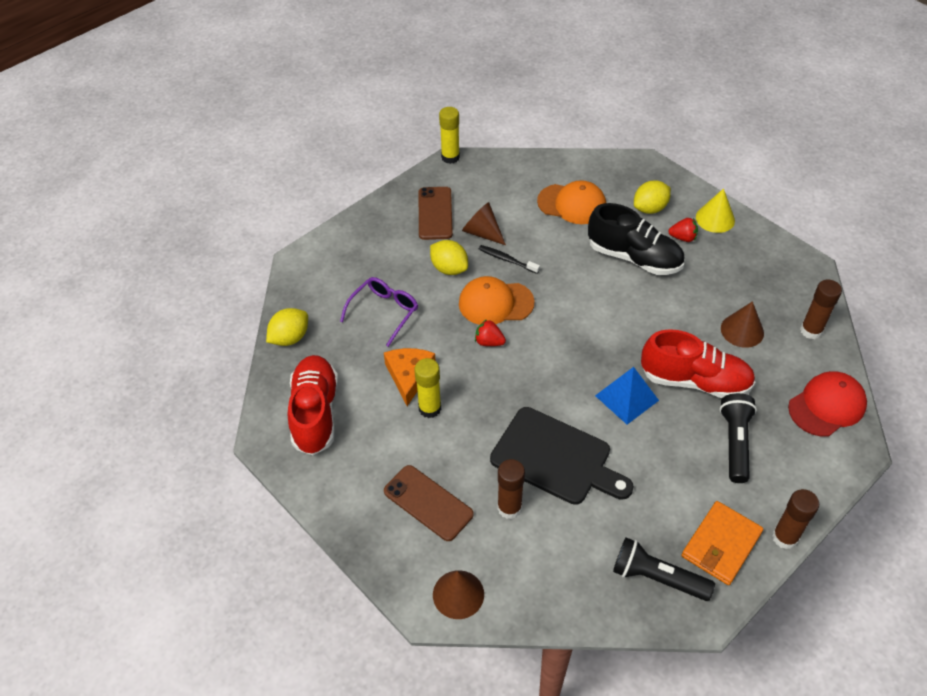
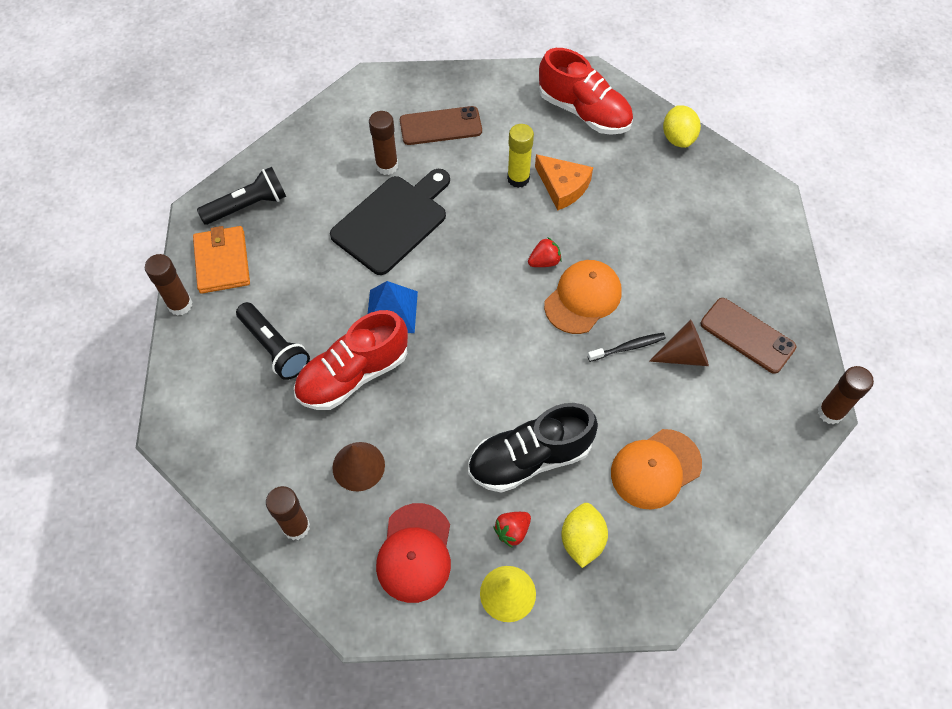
camera: 130 degrees right, 10 degrees up
(384, 312) = (648, 213): purple glasses -> none
(449, 268) = (659, 294): yellow lemon -> none
(450, 157) = (830, 412): yellow glue stick -> brown glue stick
(458, 594) = (361, 99): brown cone -> none
(556, 458) = (393, 221): black cutting board -> black cutting board turned 150 degrees clockwise
(827, 406) = (224, 451): red cap -> red cap (415, 553)

